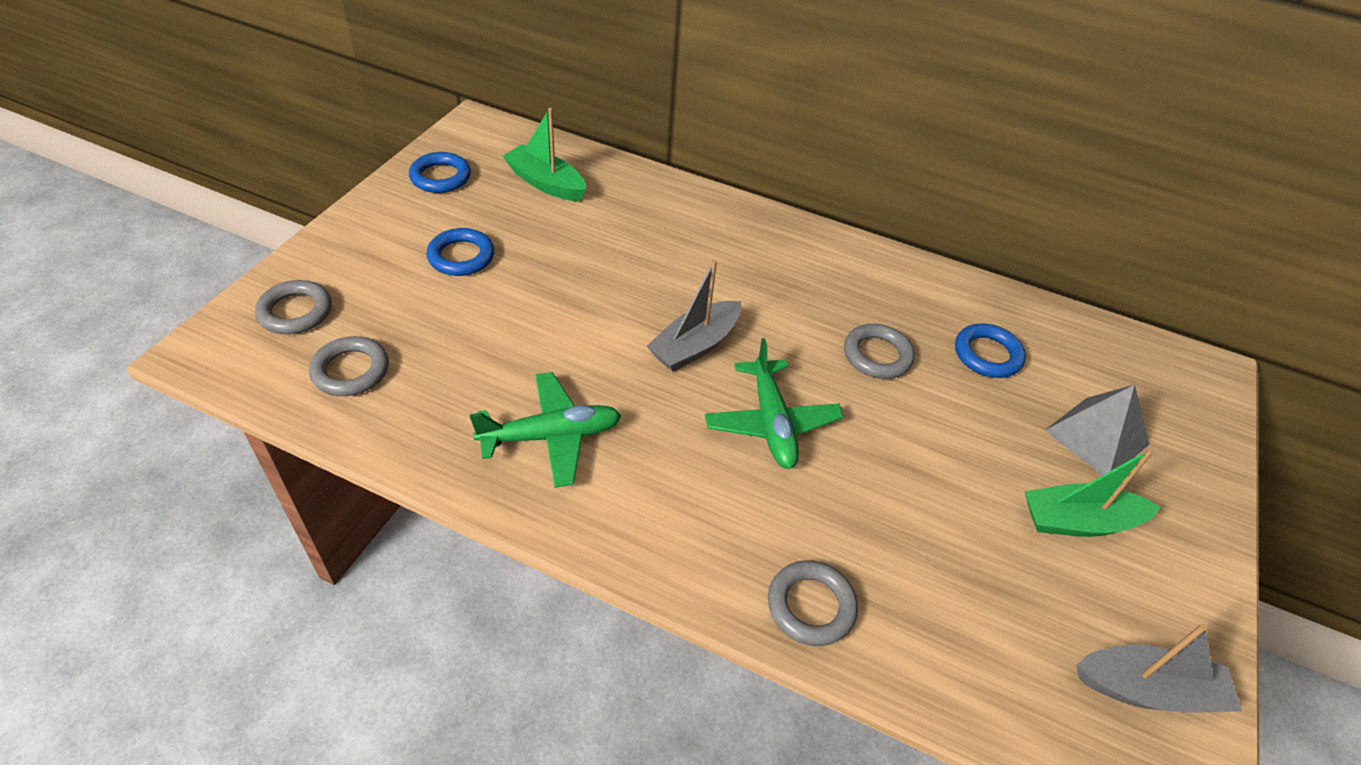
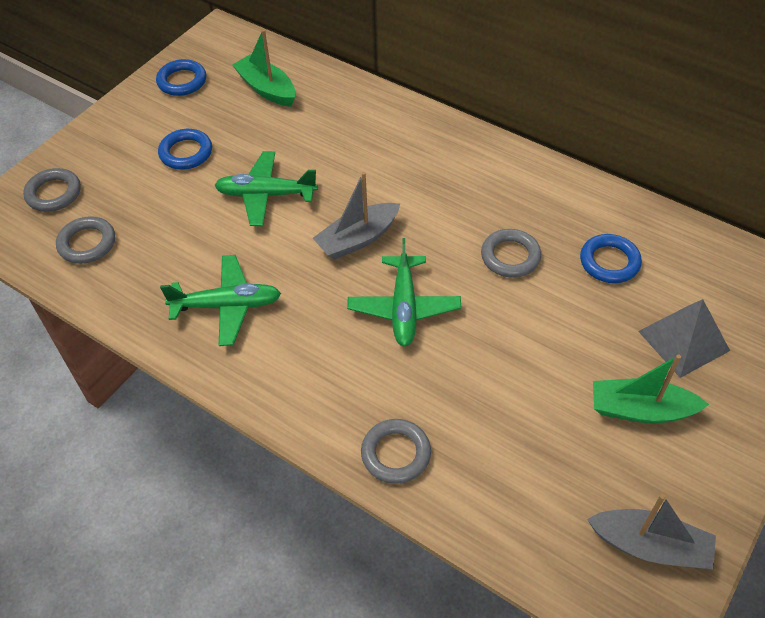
camera: 15 degrees right, 5 degrees up
(571, 300) = (266, 195): none -> green plane

